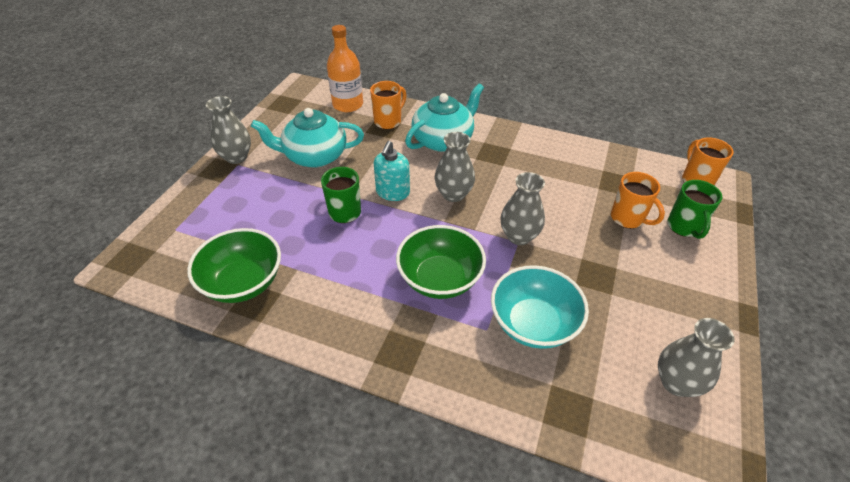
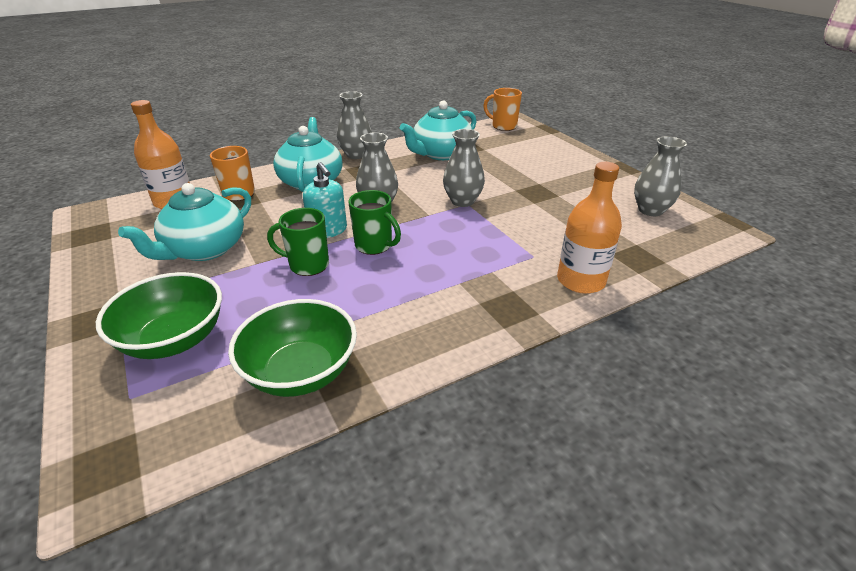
camera: 50 degrees left, 10 degrees down
(236, 157) = (104, 299): grey vase -> grey vase (356, 155)
(440, 279) = (457, 253): green bowl -> green bowl (174, 339)
(483, 381) = (581, 281): none -> orange bottle
(533, 323) = (550, 235): turquoise bowl -> none
(580, 175) = (441, 154): none -> turquoise teapot
(628, 218) = (503, 159): orange mug -> none
(684, 227) = (535, 148): green mug -> green mug (374, 246)

